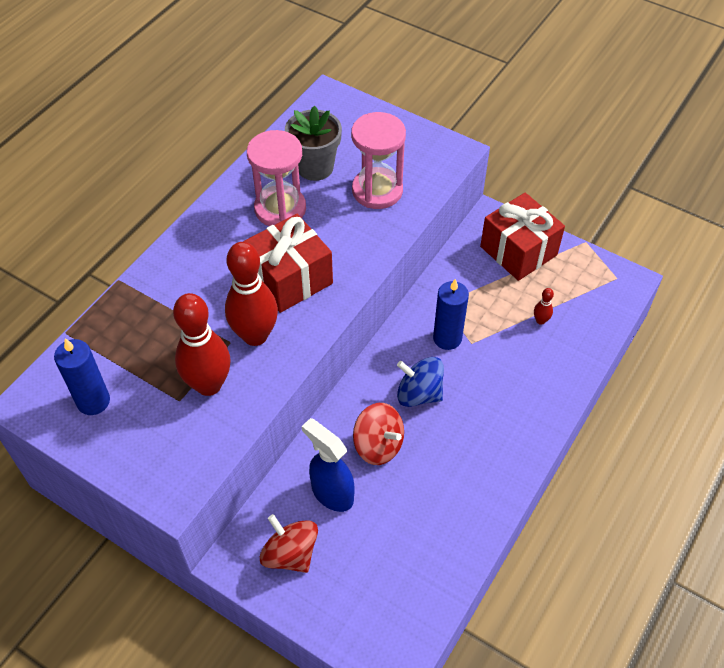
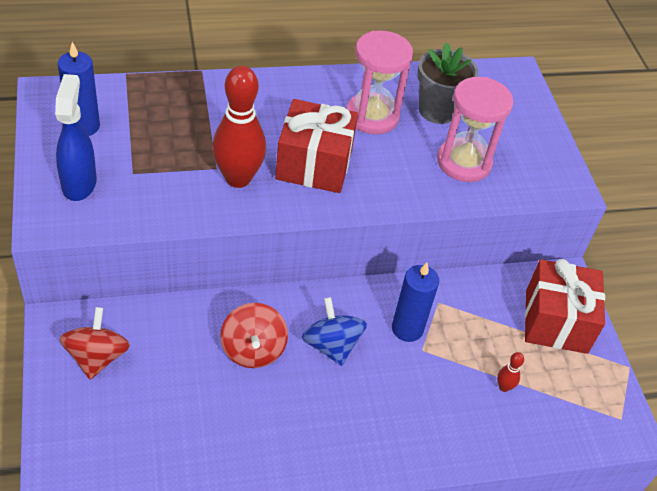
camera: 40 degrees right, 5 degrees down
(209, 385) = (164, 180): red bowling pin -> none
(331, 493) = (177, 348): blue spray bottle -> blue spray bottle (79, 183)

